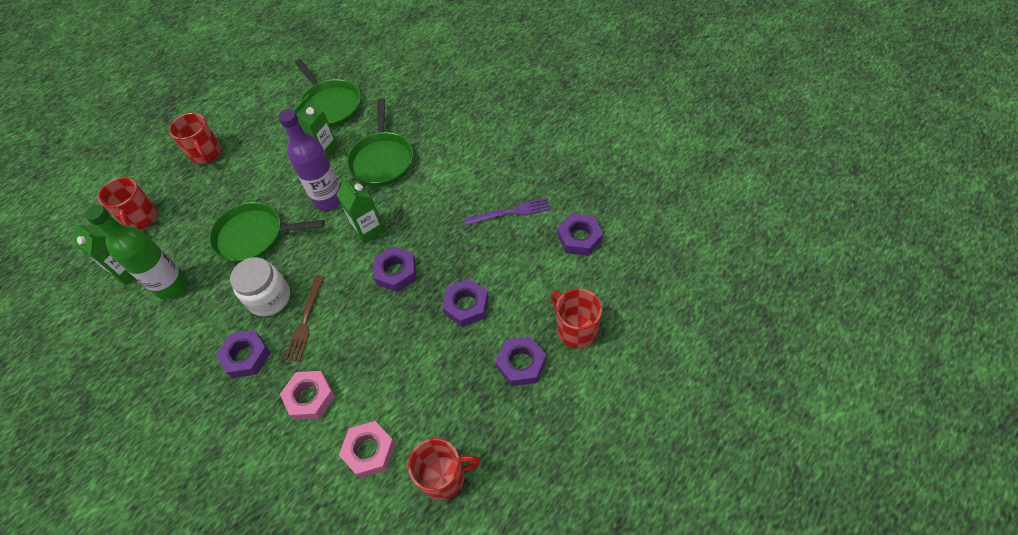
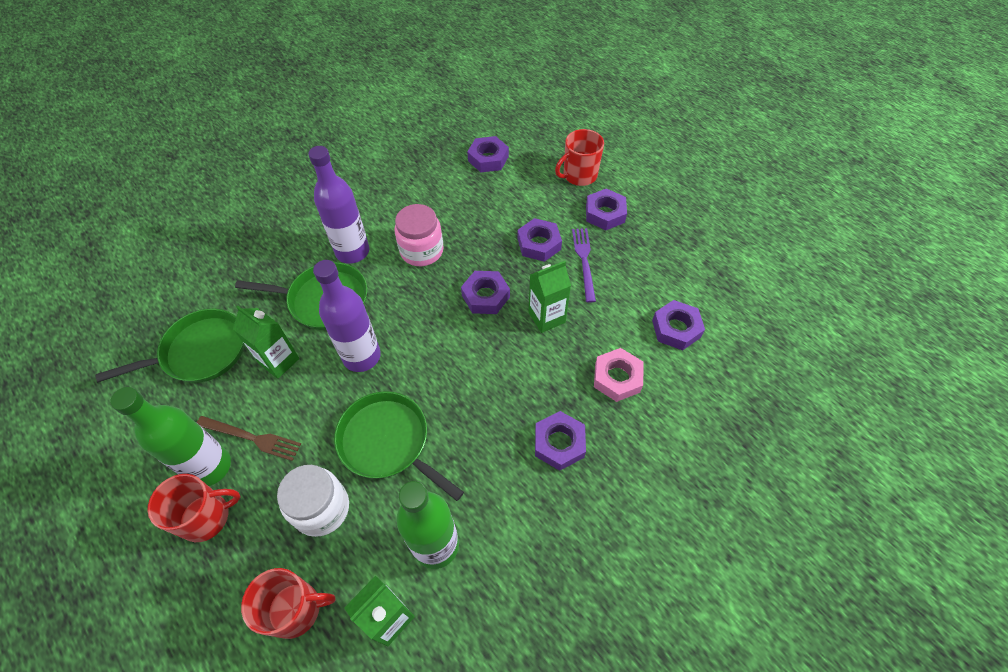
camera: 85 degrees left, 0 degrees up
(241, 143) = (210, 467): none -> green bottle
(254, 236) = (388, 442): green pan -> green pan turned 120 degrees clockwise
(269, 298) = (486, 420): white jar -> white jar (322, 508)
(305, 321) = (525, 382): brown fork -> brown fork (251, 438)
(369, 230) = (422, 318): green carton -> green carton (546, 317)
(369, 451) = (676, 328): pink nut -> purple nut
(435, 163) = (352, 252): none -> purple bottle
(443, 211) = (422, 251): none -> pink jar
(444, 477) = (701, 275): red mug -> none
(511, 212) = (443, 199): purple fork -> purple fork (584, 261)

